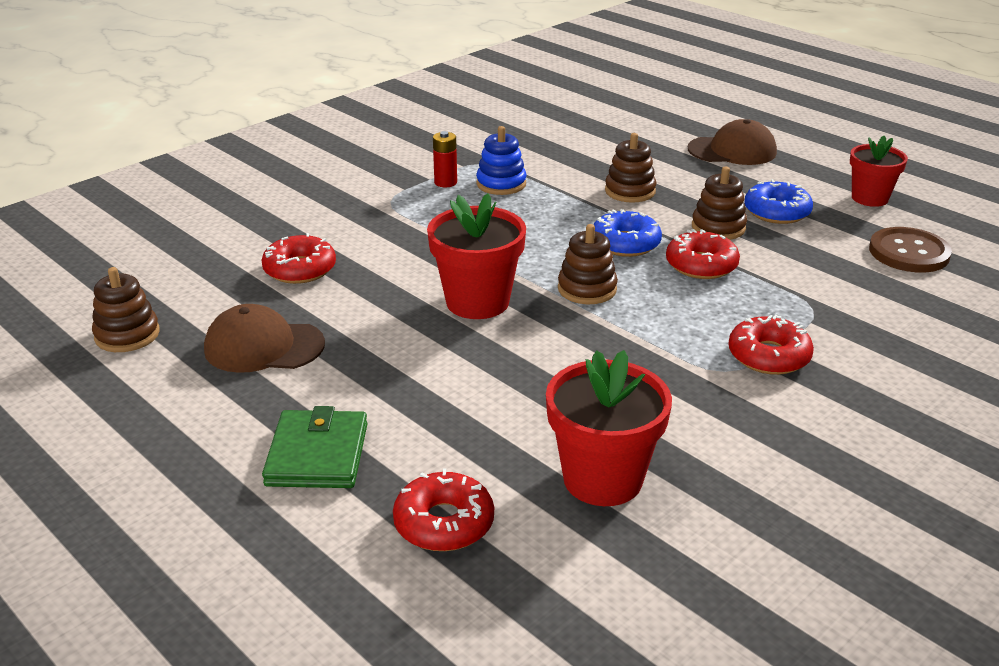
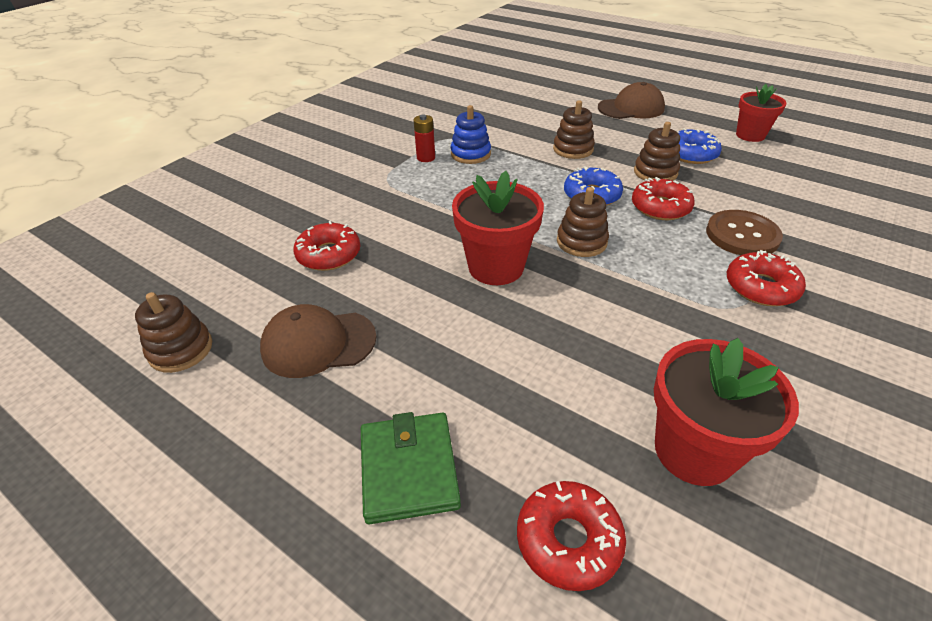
camera: 10 degrees left, 10 degrees up
(909, 252) = (806, 177): brown button -> brown button (742, 235)

